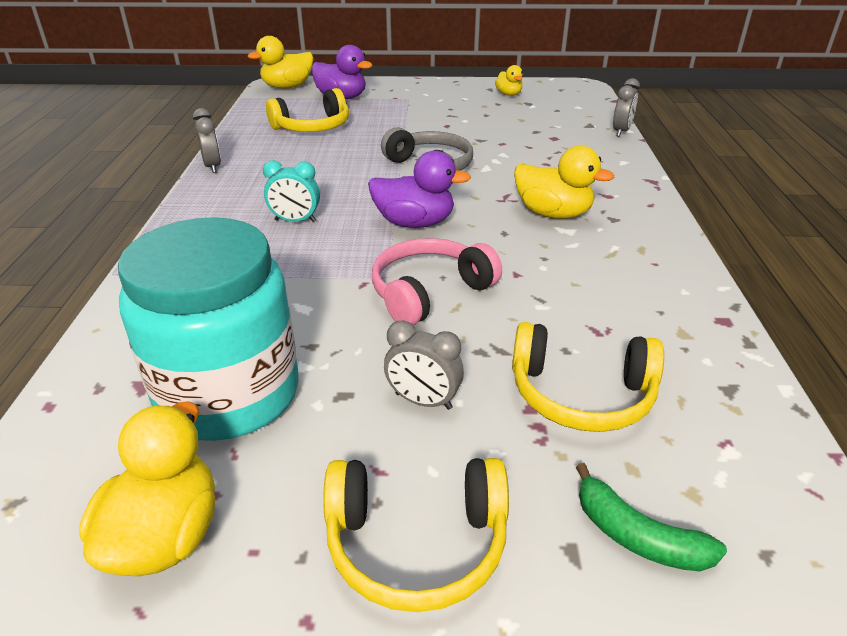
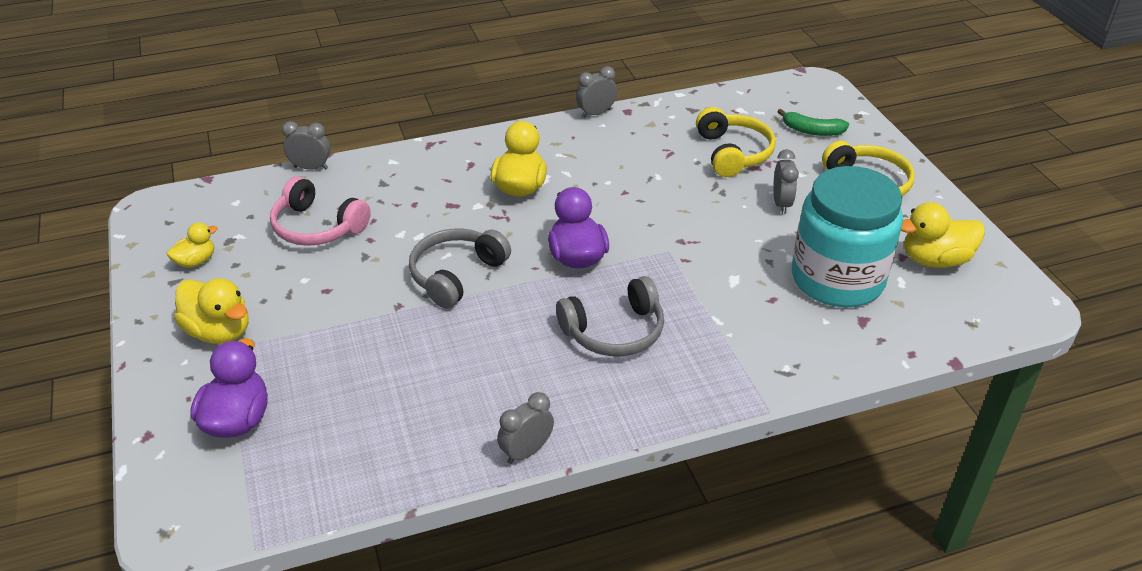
camera: 110 degrees left, 5 degrees up
(287, 87) = (191, 508): yellow duck -> yellow duck (219, 331)
(295, 221) = (614, 331): turquoise clock -> grey headphones
(312, 127) = (366, 408): yellow headphones -> none
(430, 293) = (674, 225): pink headphones -> pink headphones (317, 227)
(637, 536) = (812, 131): green banana -> green banana turned 90 degrees clockwise
(717, 292) = (596, 113): none -> grey clock

